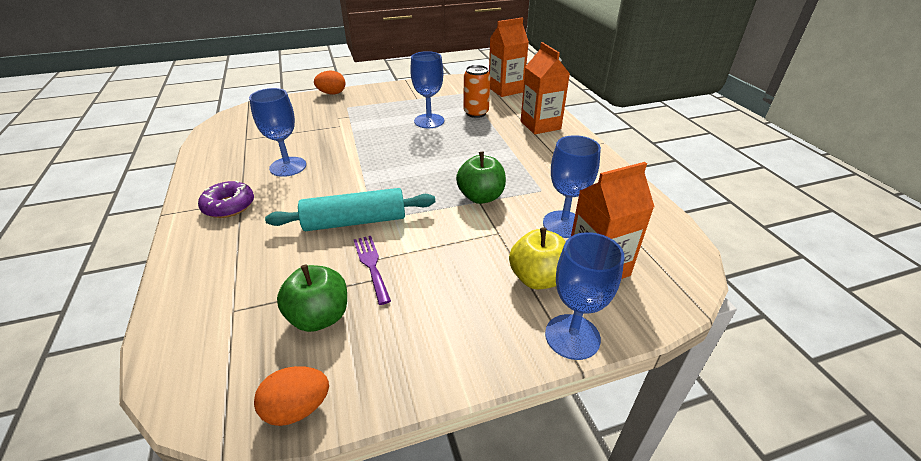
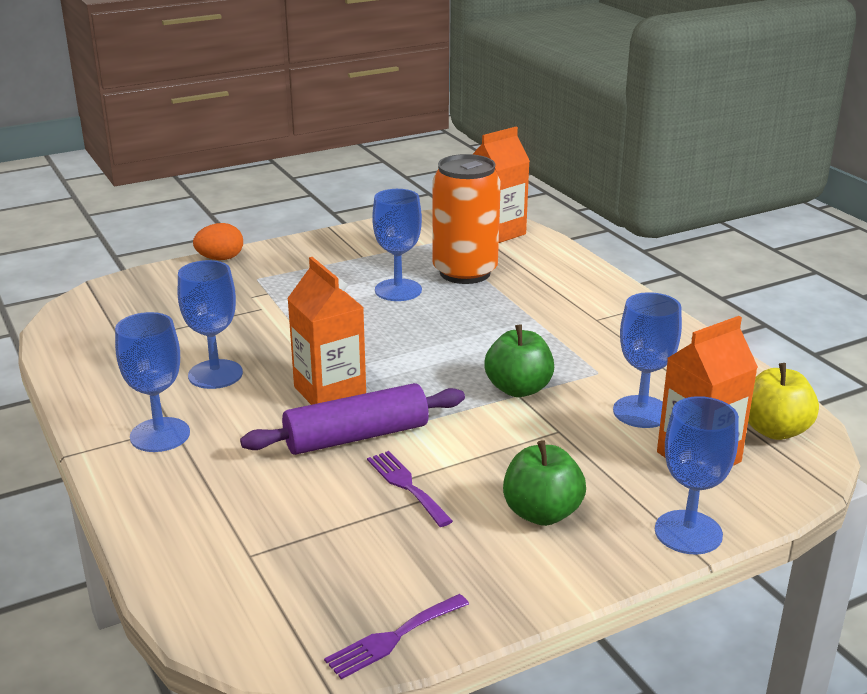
camera: 10 degrees left, 10 degrees down
(229, 206) = (160, 435): purple donut -> blue goblet
(297, 408) = (393, 638): orange egg -> purple fork
(319, 317) = (368, 548): green apple -> green apple (542, 513)
(355, 221) = (356, 436): turquoise rolling pin -> purple rolling pin
(476, 113) = (465, 272): orange can -> orange can, size x1.65
(537, 278) = (628, 477): yellow apple -> yellow apple (774, 430)
(540, 125) = (568, 283): orange carton -> orange carton (330, 392)

